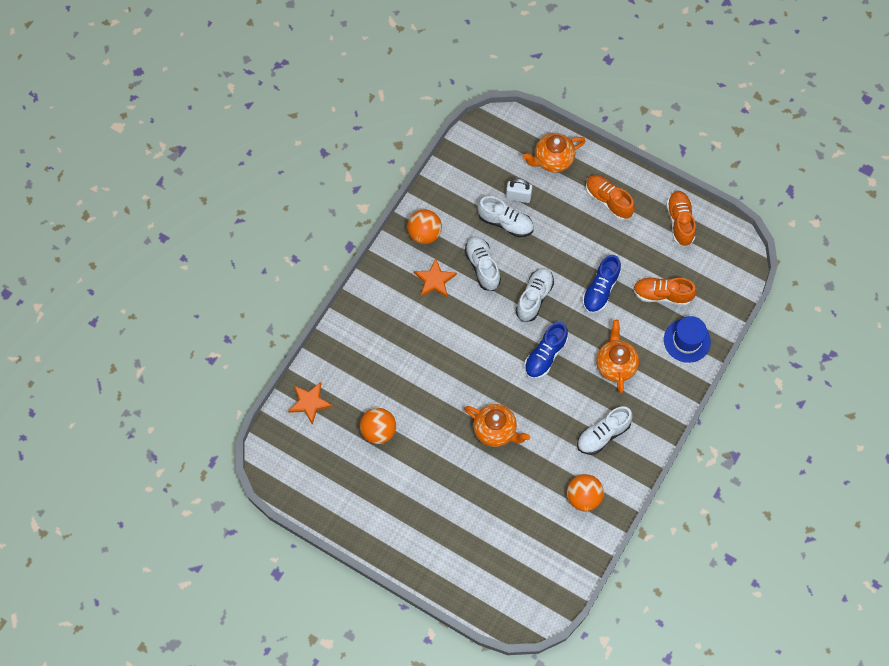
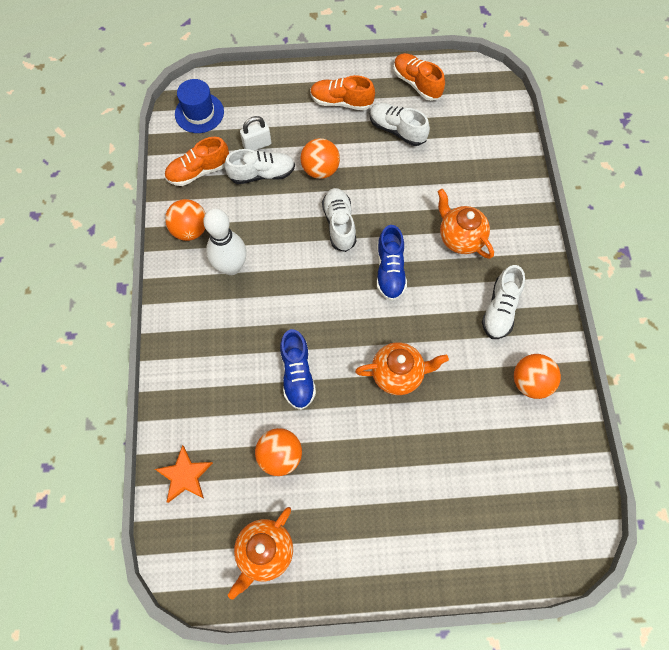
camera: 35 degrees left, 0 degrees up
(435, 280) = (231, 267): orange star -> white bowling pin
(482, 266) = (269, 226): white shoe -> white shoe (397, 130)
(551, 246) = (320, 170): none -> orange ball
(552, 160) = (265, 97): orange teapot -> orange teapot (265, 552)
(600, 290) = (394, 180): blue shoe -> blue shoe (297, 374)
(662, 295) = (451, 152): orange shoe -> orange shoe (198, 171)
(687, 340) = (503, 177): blue hat -> blue hat (199, 113)

